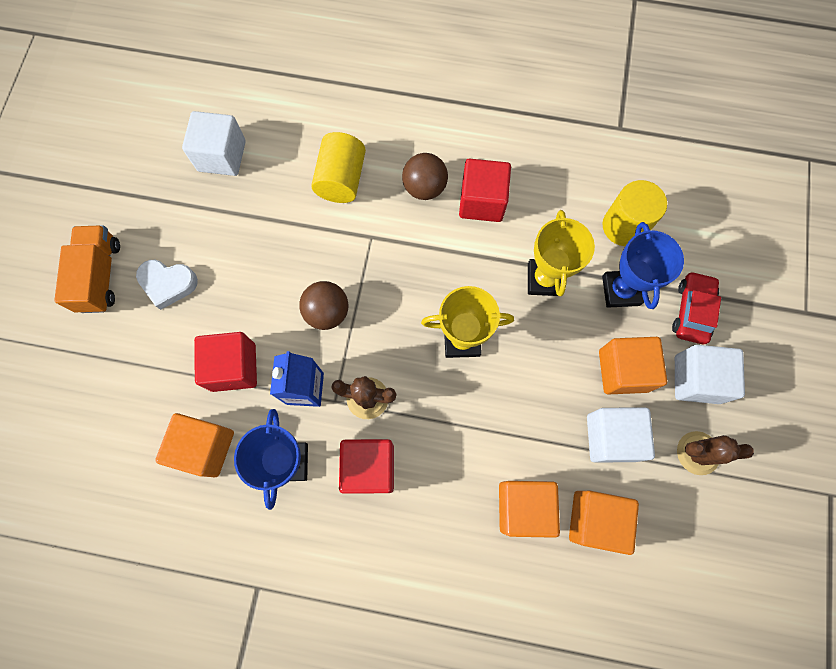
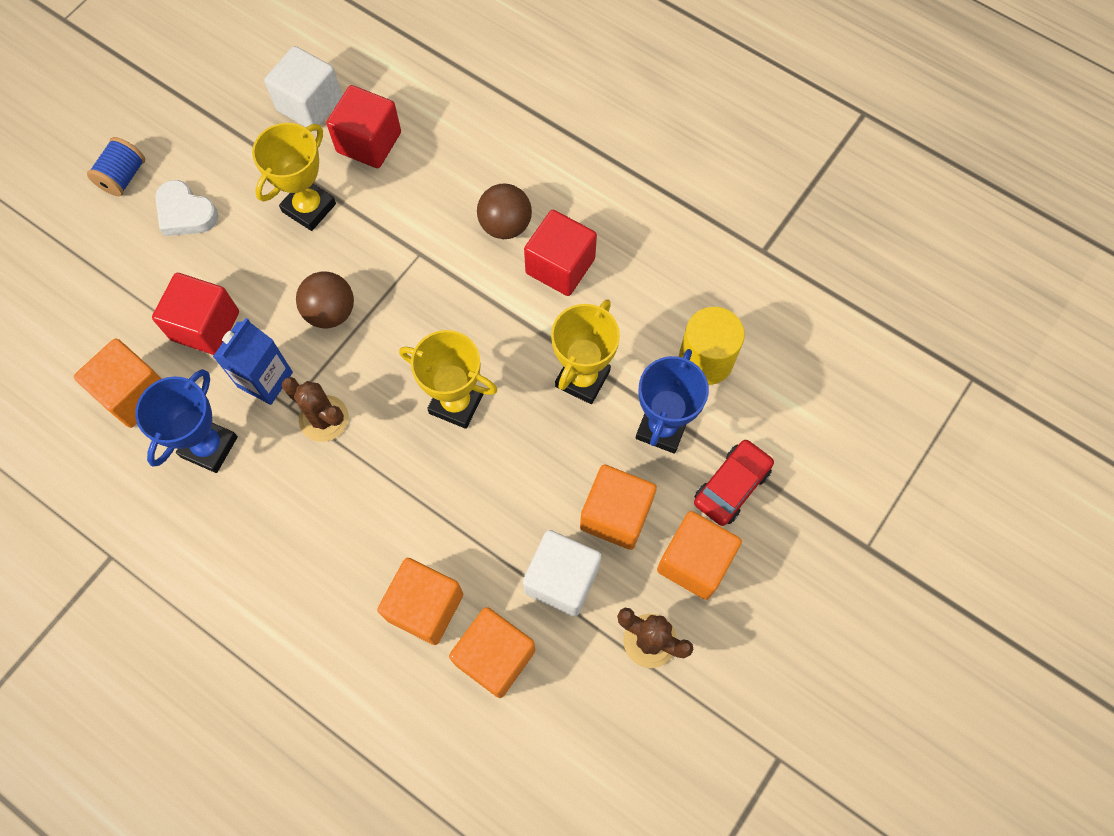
camera: 25 degrees right, 5 degrees down
(100, 276) = (123, 177): orange truck -> blue spool
(266, 238) = (309, 208): none -> yellow trophy
(341, 179) = (421, 180): yellow cylinder -> none
(369, 468) = (287, 490): red cube -> red cube (369, 142)
(697, 379) = (694, 562): white cube -> orange cube

